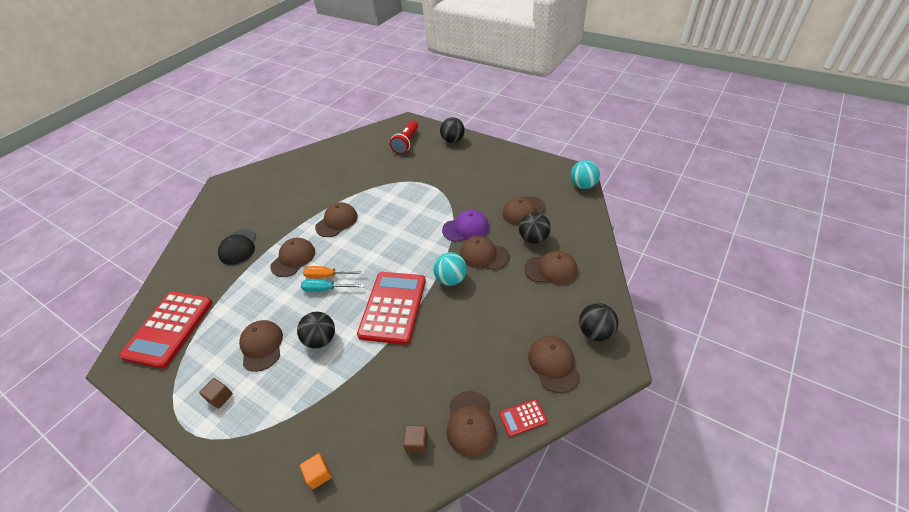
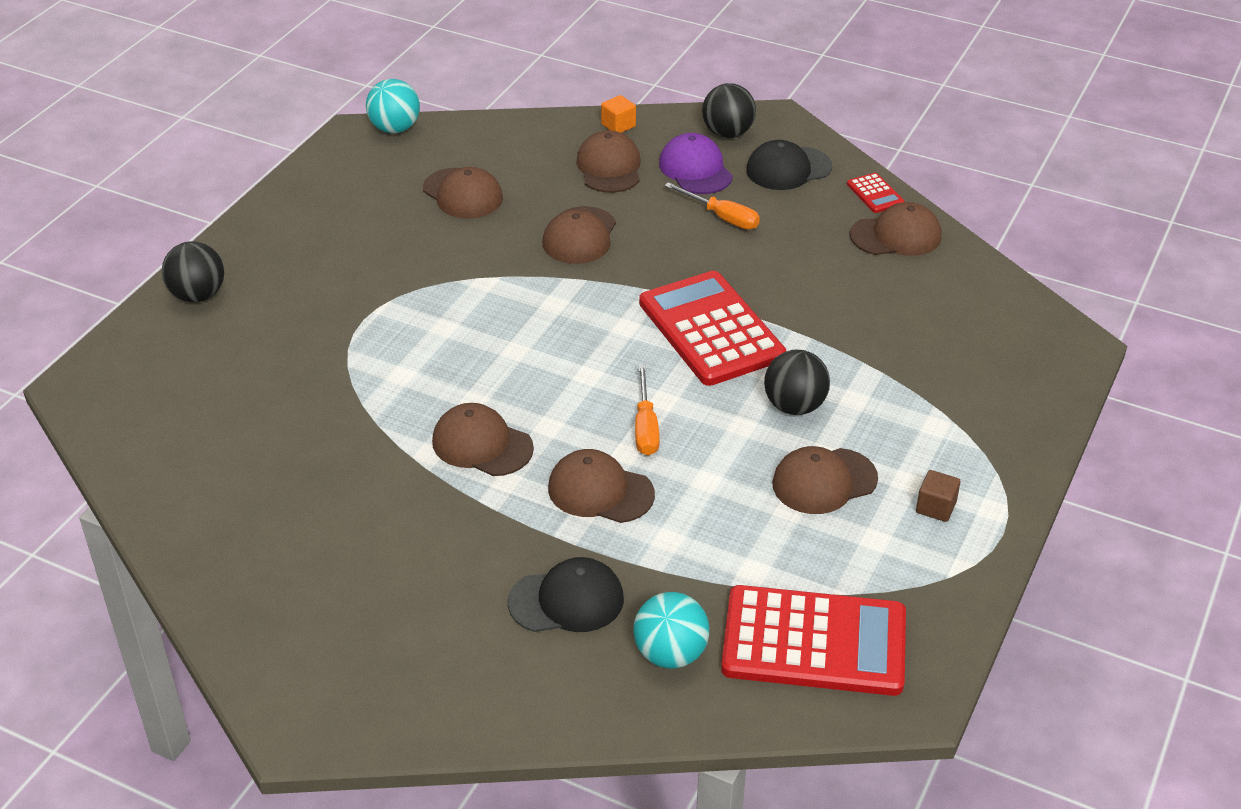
camera: 100 degrees left, 5 degrees down
(318, 474) = (1013, 363): orange cube -> orange cube (618, 125)
(326, 289) = (679, 422): turquoise screwdriver -> none
(393, 307) = (711, 329): red calculator -> red calculator turned 60 degrees clockwise
(406, 143) = (188, 371): red flashlight -> none
(417, 443) = (938, 279): brown cube -> none
(451, 279) = (640, 269): turquoise ball -> turquoise ball (670, 654)
(465, 228) = (508, 260): purple cap -> purple cap (695, 169)
(498, 321) = (722, 217): none -> orange screwdriver
(533, 238) = (537, 183): black ball -> none
(553, 364) = (788, 169): brown cap -> black cap

